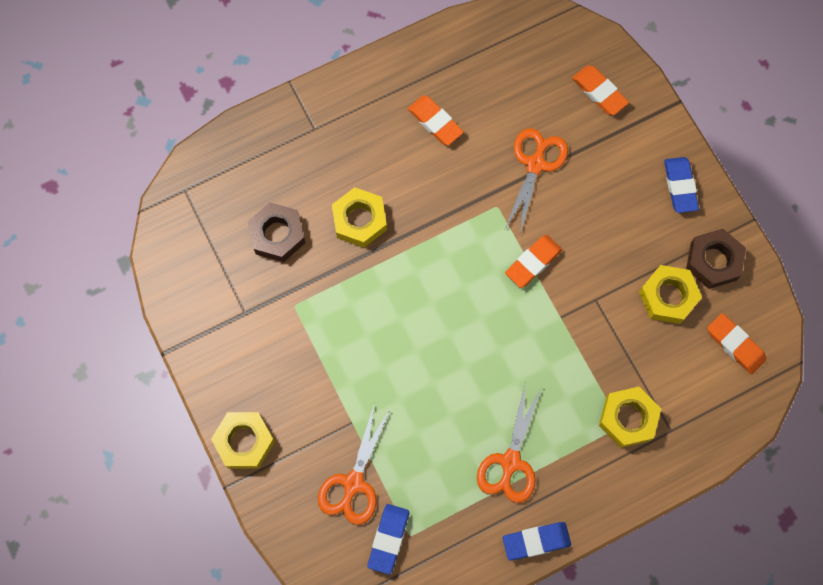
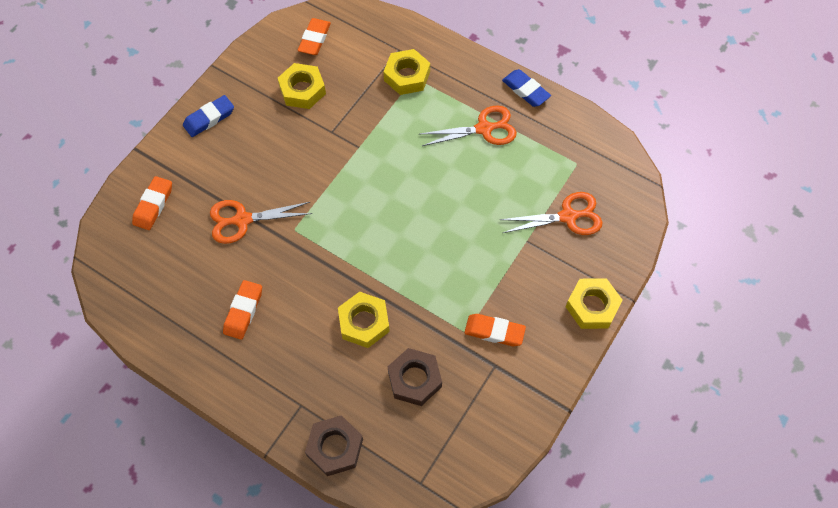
camera: 120 degrees left, 10 degrees down
(388, 539) = (588, 175): blue eraser -> none
(533, 262) = (326, 184): orange eraser -> orange eraser (494, 331)
(713, 261) = (259, 75): brown nut -> brown nut (335, 447)

